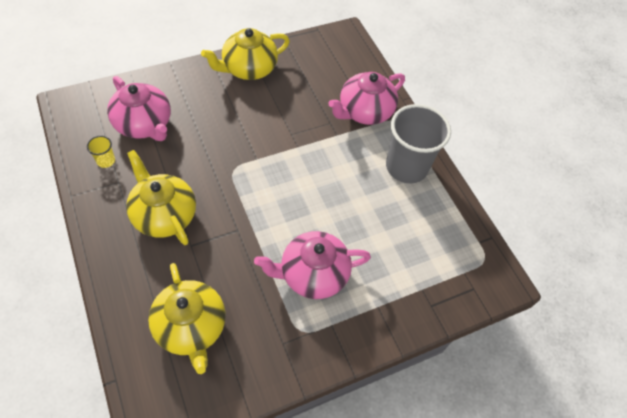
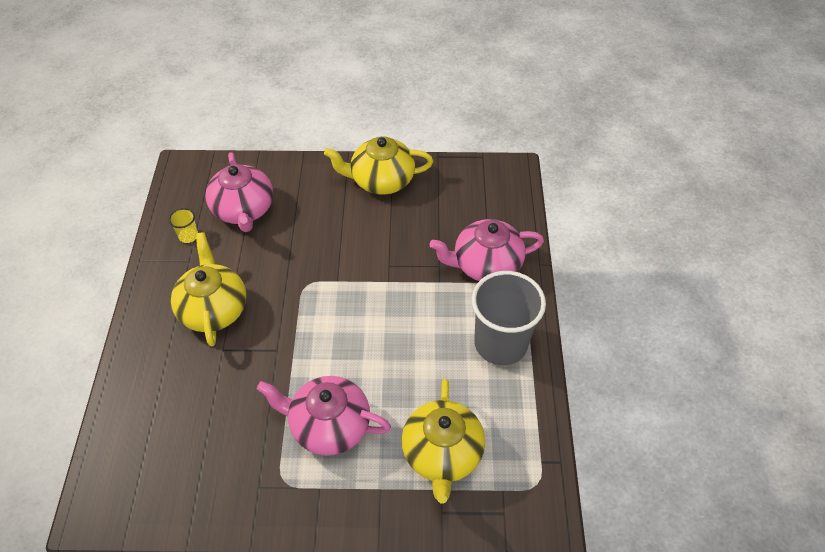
camera: 30 degrees right, 5 degrees down
(191, 327) = (178, 433): yellow teapot -> yellow teapot (442, 454)

